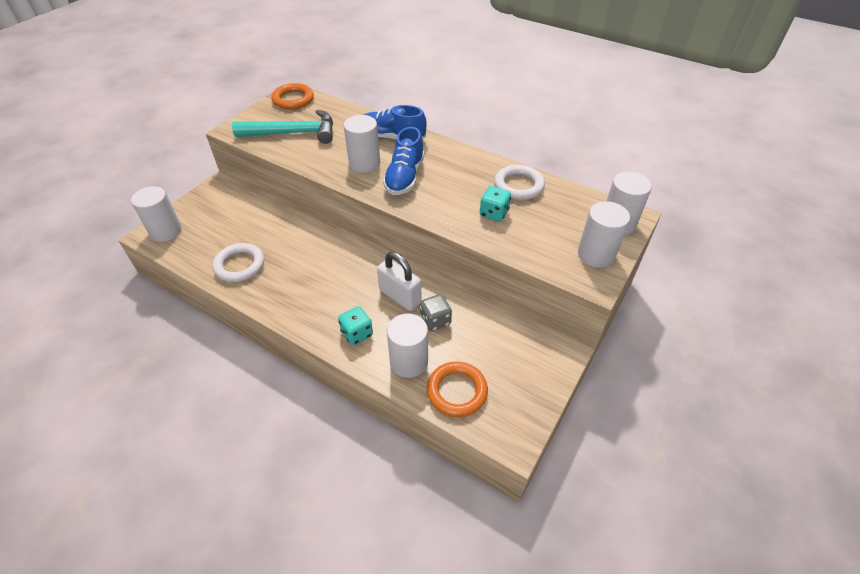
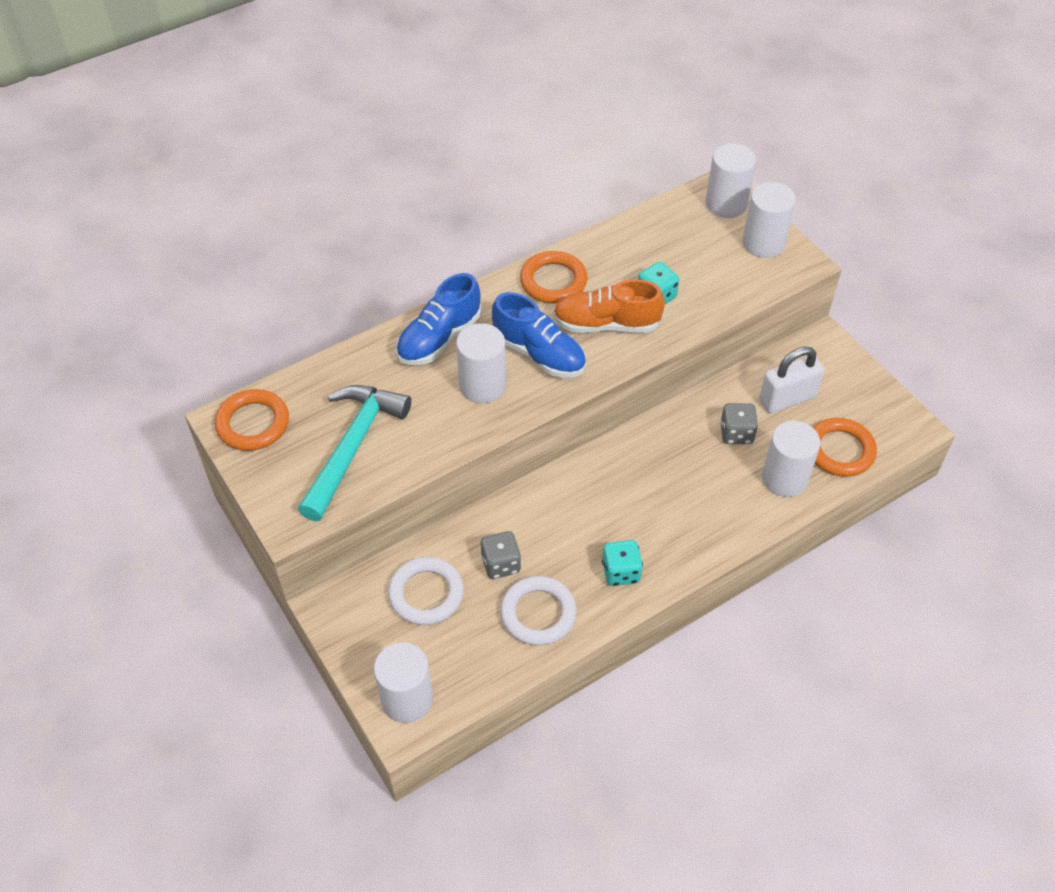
camera: 65 degrees left, 5 degrees up
(271, 238) = (501, 564): none -> grey dice
(357, 333) = (722, 514): turquoise dice -> turquoise dice (621, 572)
(400, 296) = (683, 454): white padlock -> white padlock (787, 399)
(450, 198) = (606, 324): none -> orange shoe
(471, 165) = (553, 281): none -> orange ring
(518, 186) = (618, 254): white ring -> white ring (426, 594)

